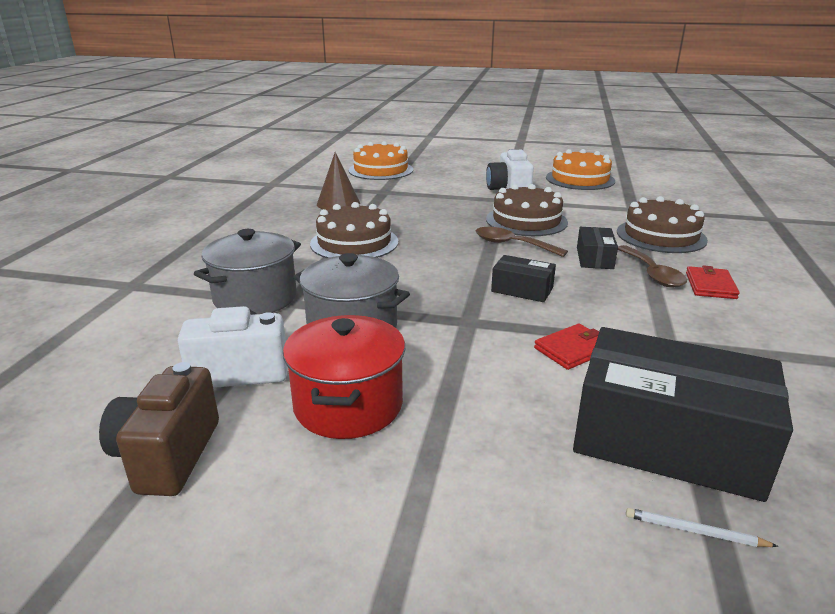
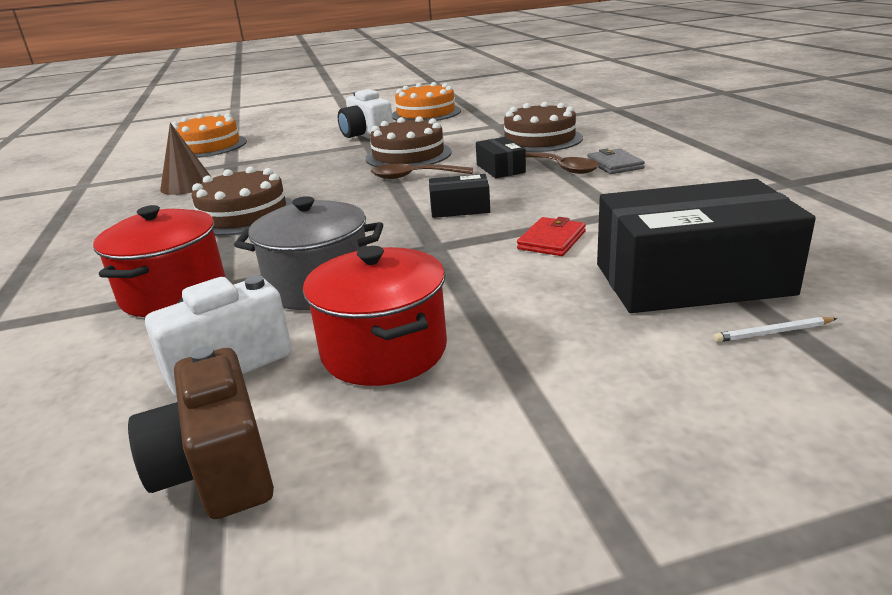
camera: 25 degrees left, 0 degrees up
(255, 298) = (174, 293): grey pot -> red pot
(710, 285) = (614, 164): red wallet -> grey wallet

